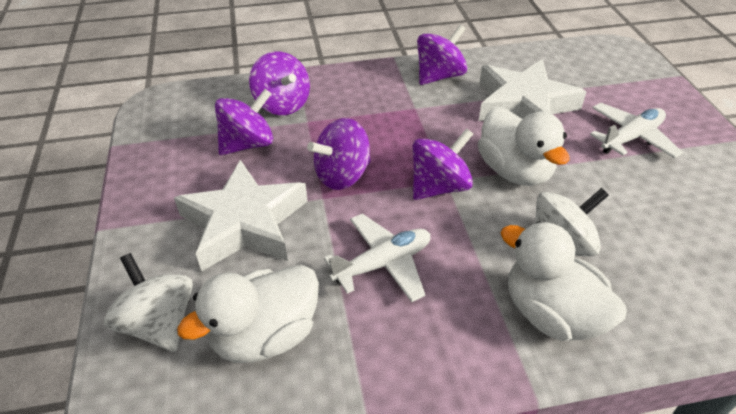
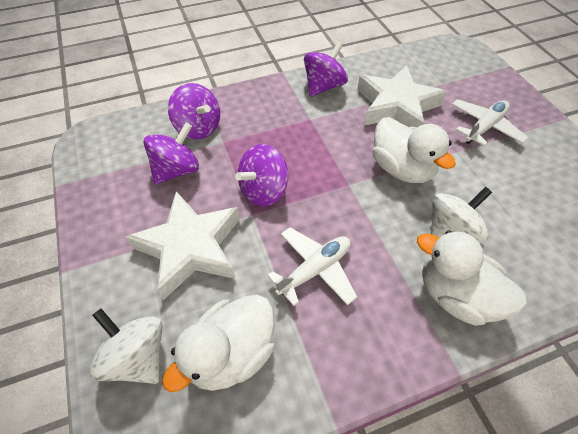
camera: 10 degrees left, 10 degrees up
(439, 187) = (345, 191): purple spinning top -> none

